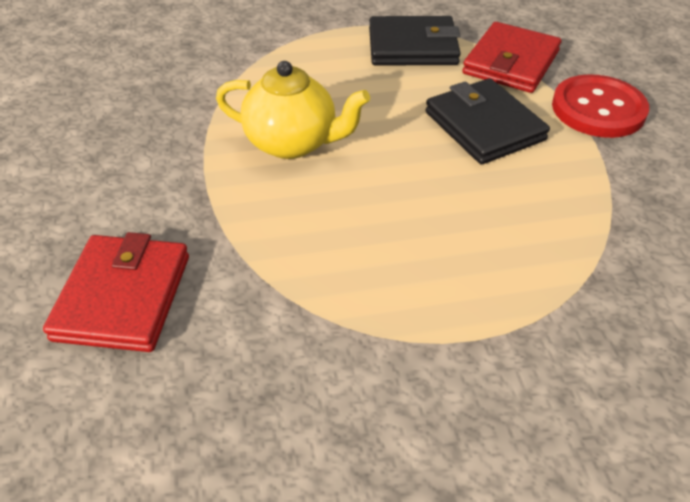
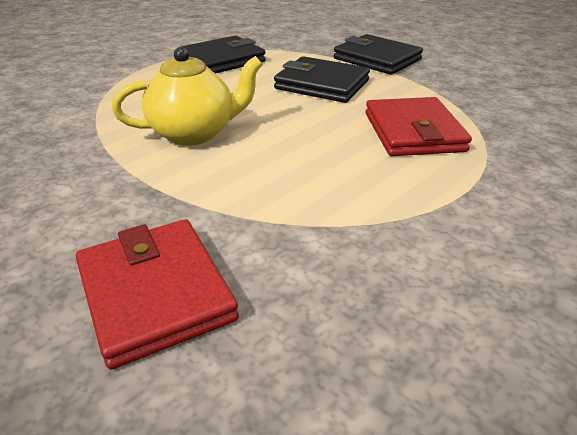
camera: 35 degrees left, 10 degrees down
(511, 62) = (297, 52): red wallet -> red wallet (413, 132)
(598, 109) = (377, 59): red button -> black wallet

